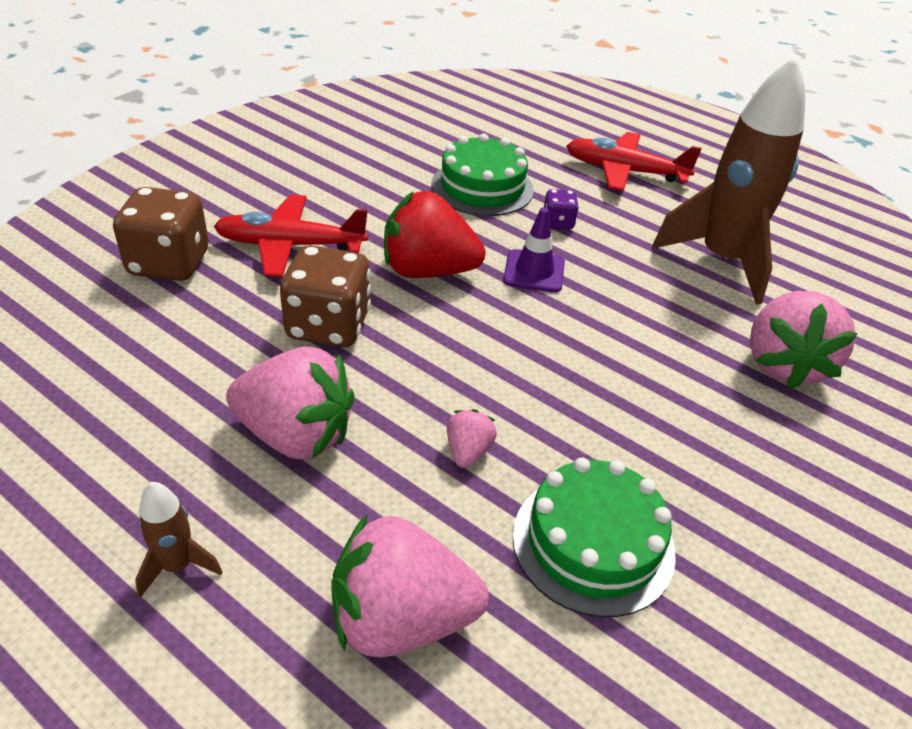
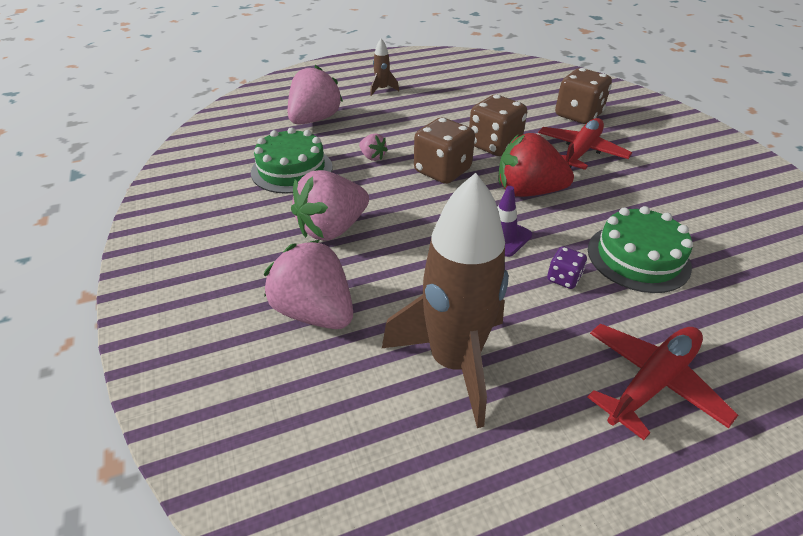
camera: 125 degrees right, 0 degrees up
(296, 435) = (423, 121): pink strawberry -> pink strawberry (332, 228)
(427, 271) = (527, 191): red strawberry -> red strawberry turned 120 degrees counterclockwise
(443, 357) = (442, 171): none -> brown dice

